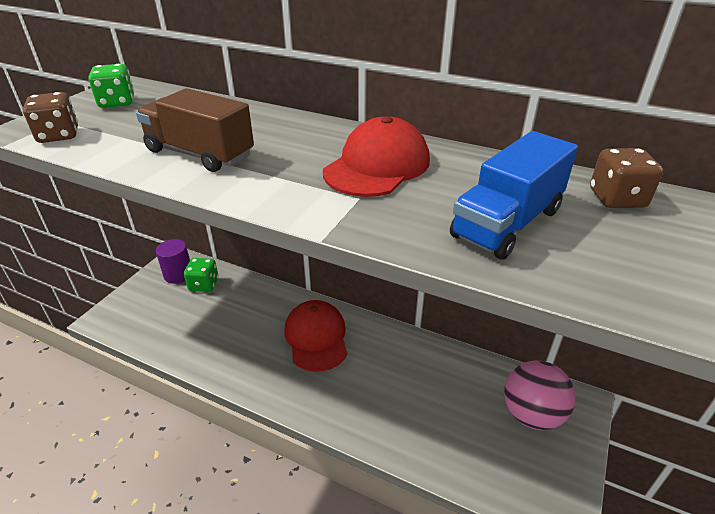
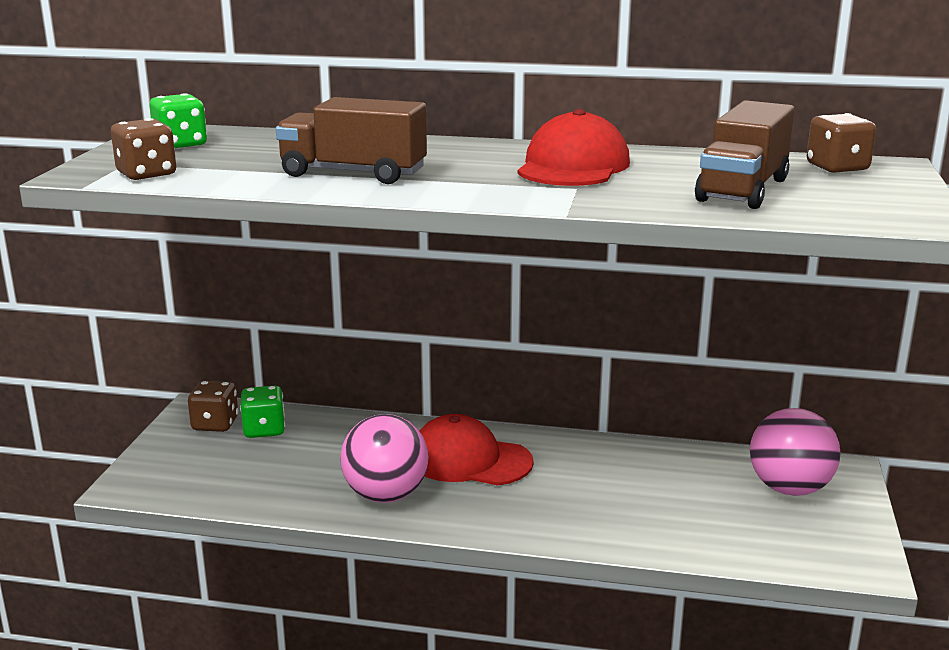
camera: 15 degrees left, 15 degrees down
(178, 274) = (215, 424): purple cylinder -> brown dice
(248, 360) = (386, 495): none -> pink ball
(316, 337) = (469, 460): red cap -> red cap turned 45 degrees counterclockwise
(507, 223) = (742, 190): blue truck -> brown truck

